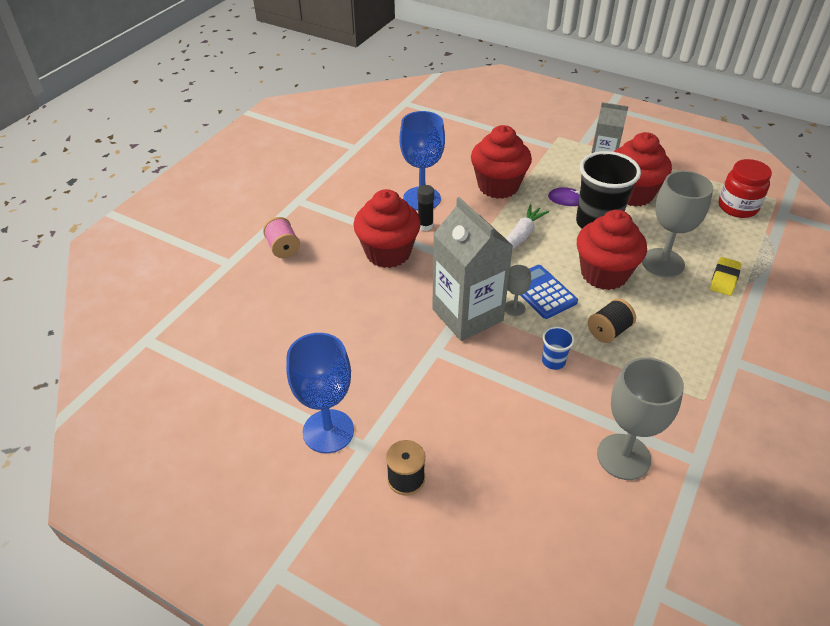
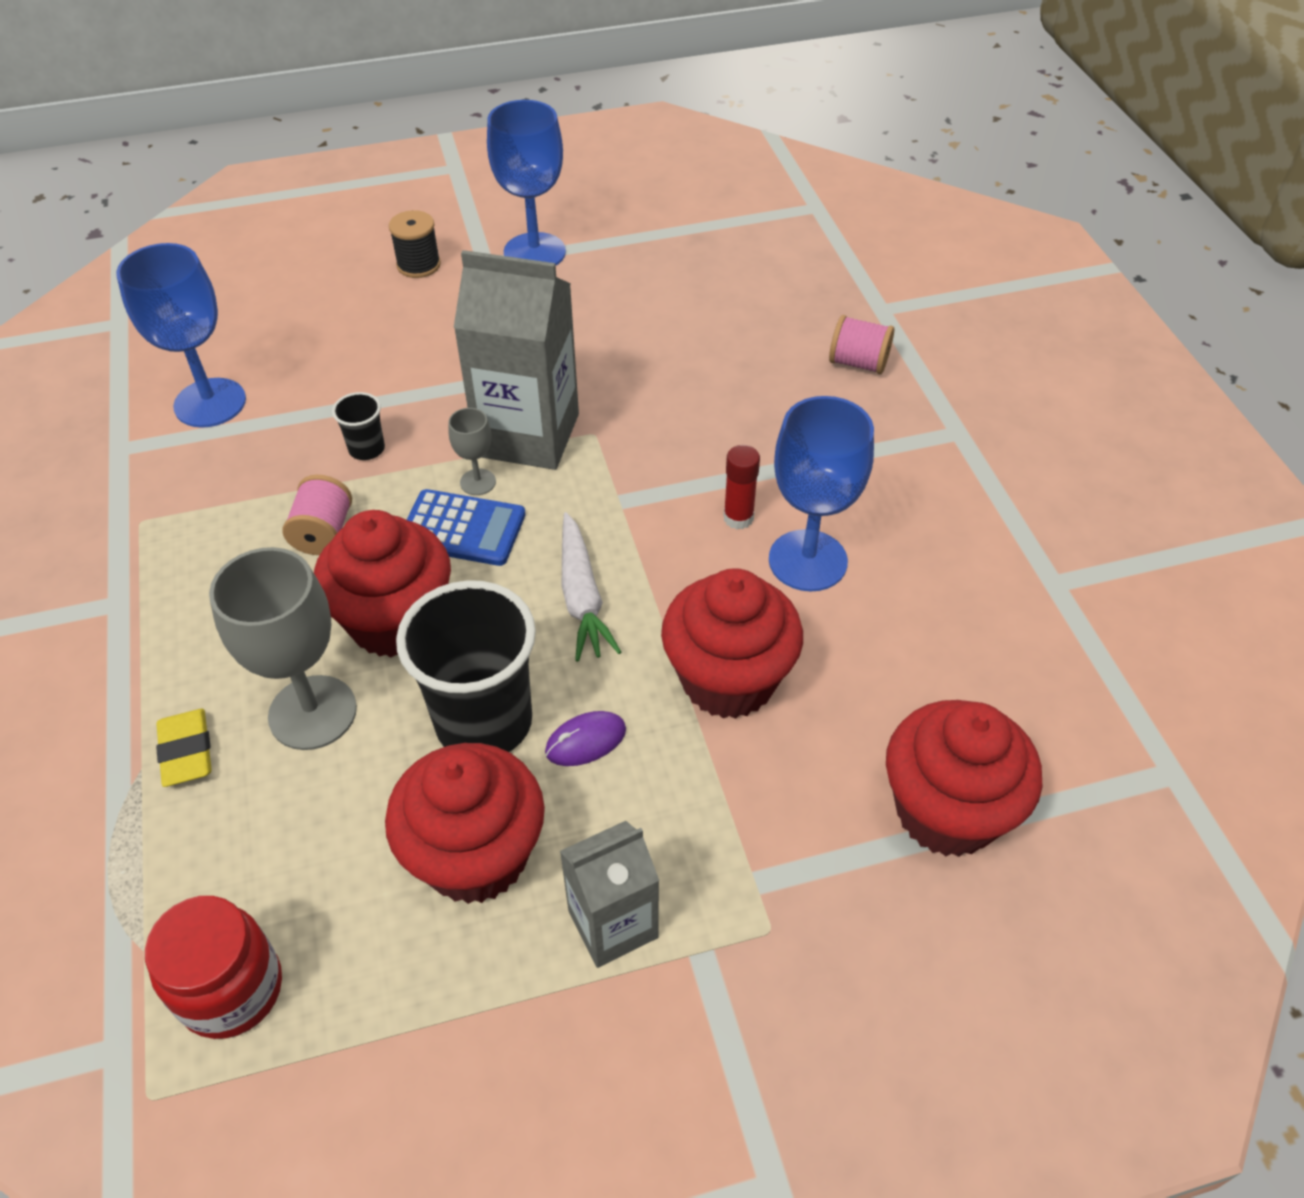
camera: 135 degrees right, 5 degrees up
(388, 253) = (728, 444): red cupcake -> red cupcake (946, 811)
(425, 226) = (738, 518): black glue stick -> red glue stick
(553, 361) = (367, 449): blue cup -> black cup
(608, 331) = (323, 533): black spool -> pink spool
(623, 457) = (210, 403): grey goblet -> blue goblet

